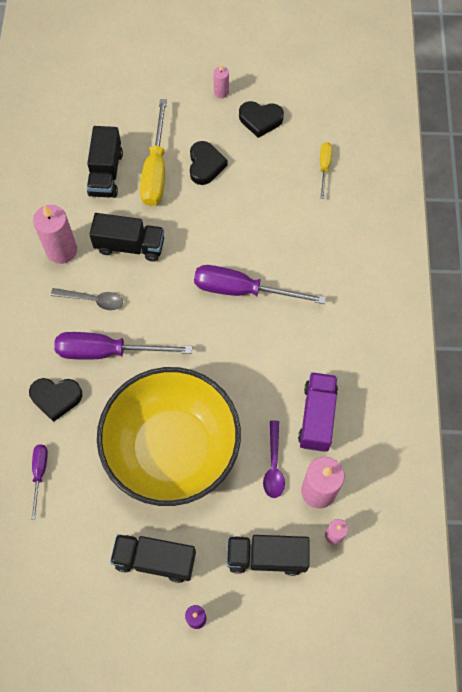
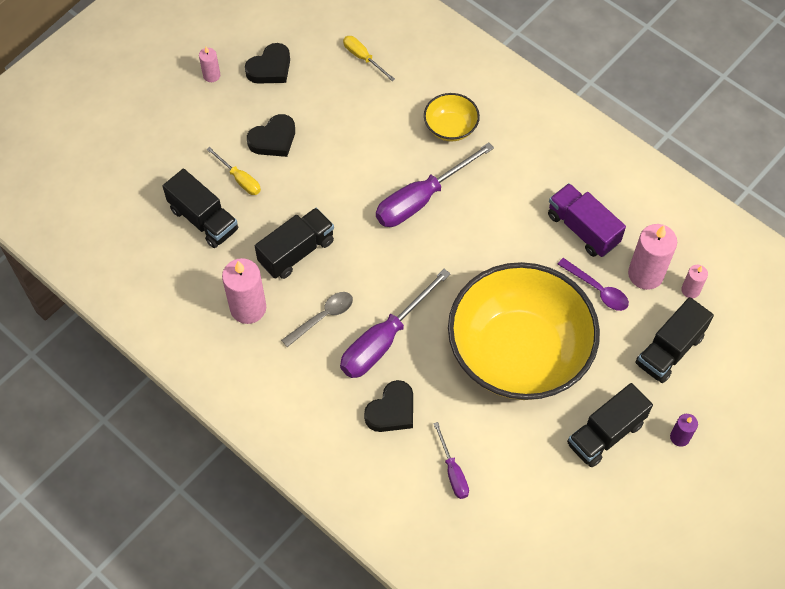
camera: 50 degrees left, 5 degrees down
(40, 474) = (452, 471): purple screwdriver -> purple screwdriver turned 150 degrees counterclockwise
(156, 170) = (239, 179): yellow screwdriver -> yellow screwdriver, size x0.52
(205, 165) = (273, 139): black heart -> black heart turned 105 degrees clockwise
(320, 264) = (450, 128): none -> yellow bowl

